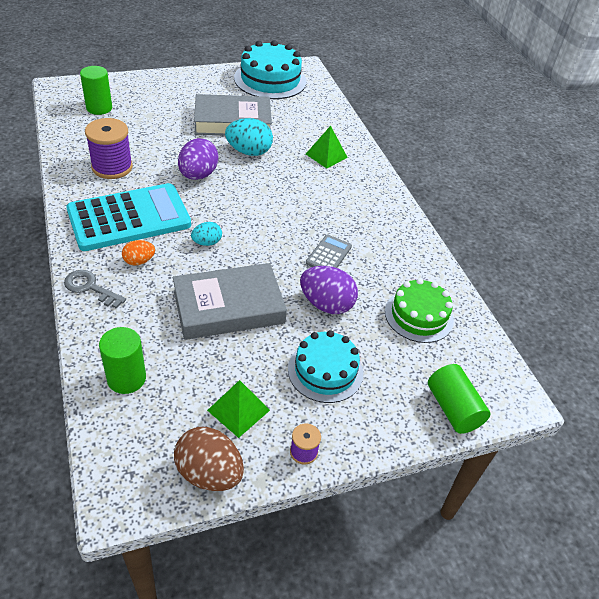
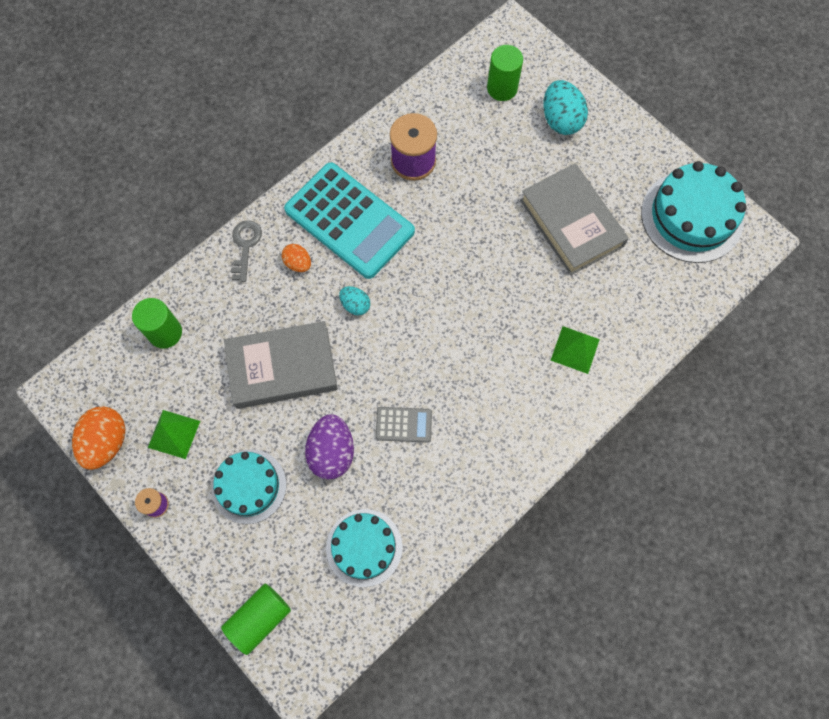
camera: 70 degrees right, 25 degrees up
(198, 175) = (452, 242): purple egg -> none
(209, 473) = (106, 442): brown egg -> orange egg
(229, 307) = (282, 368): grey book -> grey book turned 60 degrees counterclockwise
(249, 152) = (525, 268): turquoise egg -> turquoise egg (561, 120)
(419, 315) = (364, 547): green cake -> turquoise cake

